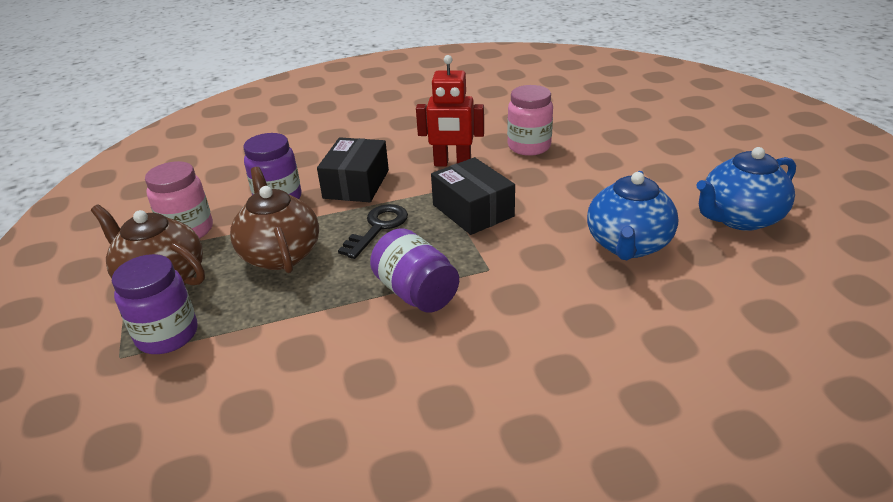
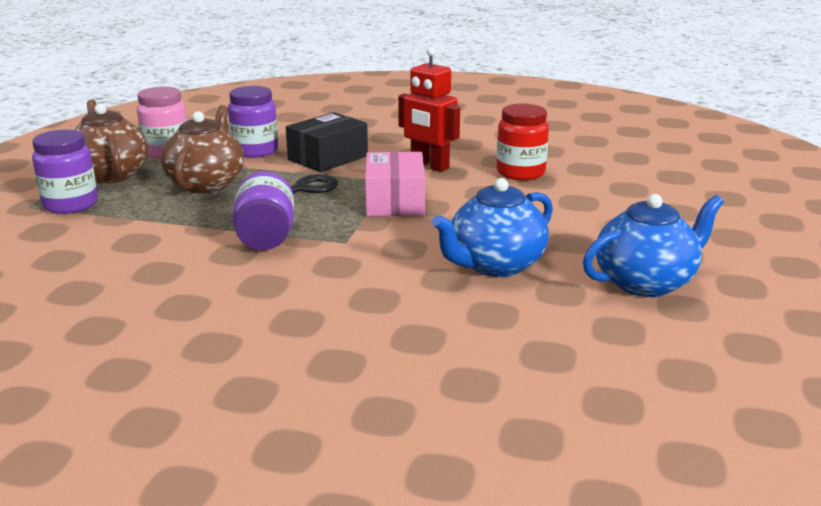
camera: 30 degrees right, 10 degrees down
(473, 210) = (395, 201): black box -> pink box
(529, 147) = (520, 173): pink jar -> red jar
(739, 218) = (646, 282): blue teapot -> blue teapot turned 150 degrees clockwise

